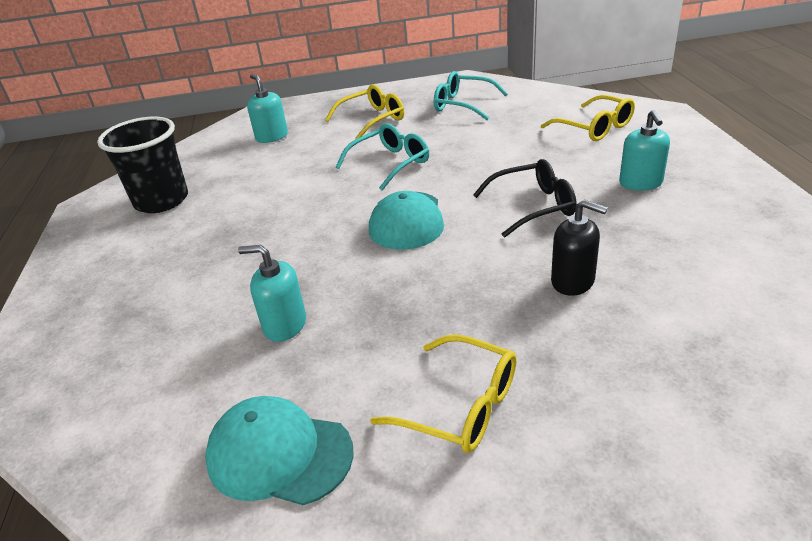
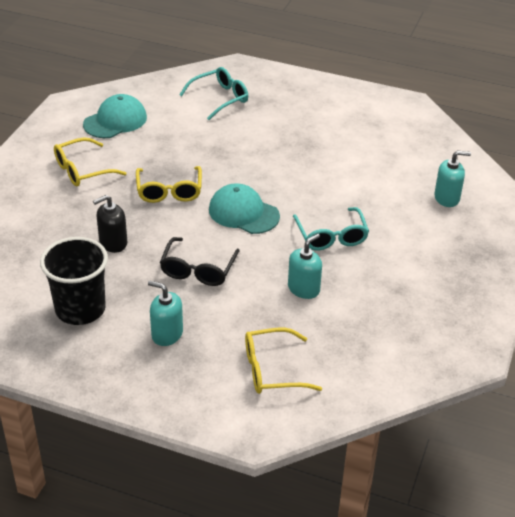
camera: 115 degrees right, 5 degrees up
(161, 201) = (383, 130): black cup -> black cup (80, 309)
(285, 325) = (193, 142): turquoise soap dispenser -> turquoise soap dispenser (303, 288)
(372, 119) = (428, 259): yellow glasses -> yellow glasses (169, 191)
(463, 104) = (406, 323): turquoise glasses -> turquoise glasses (220, 98)

